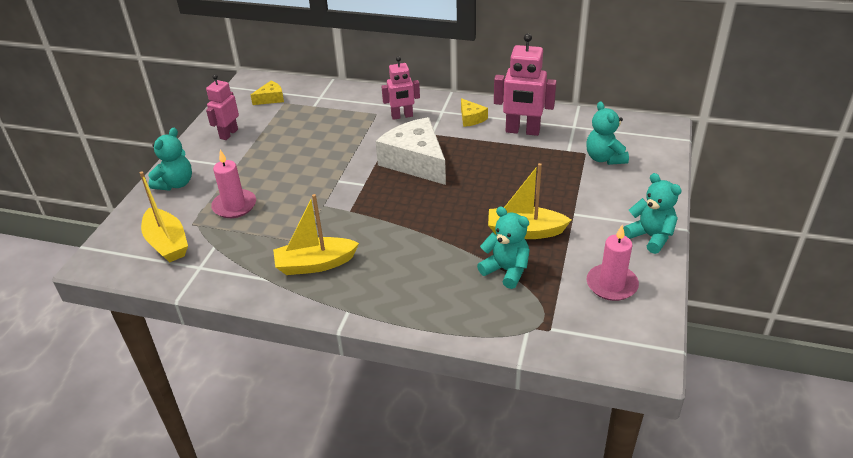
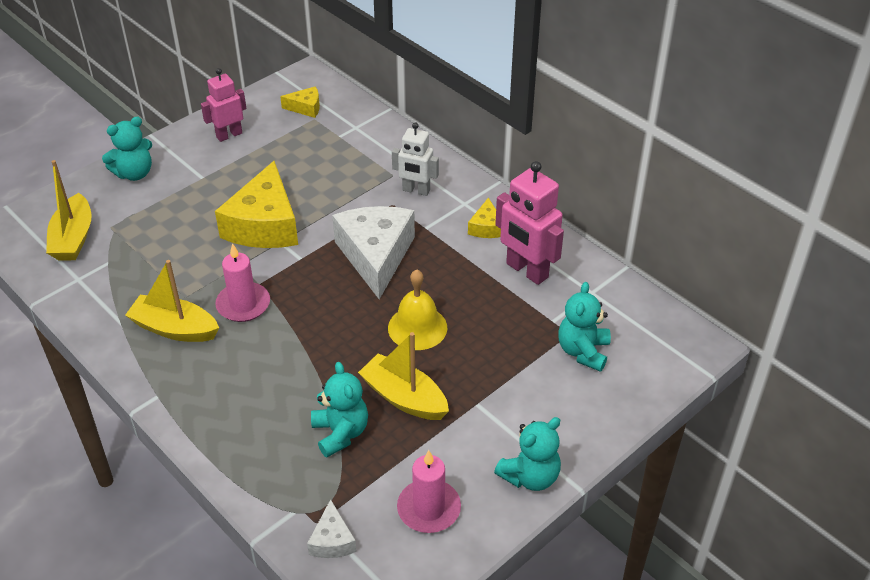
camera: 30 degrees right, 5 degrees up
(234, 206) = (162, 225): pink candle -> pink candle (243, 304)
(315, 175) = (264, 225): none -> yellow cheese
(402, 116) = (416, 190): pink robot -> white robot
(489, 189) = (417, 327): none -> yellow bell
(572, 335) = (332, 540): none -> white cheese
(650, 237) = (530, 476): turquoise teddy bear -> turquoise teddy bear turned 60 degrees clockwise

